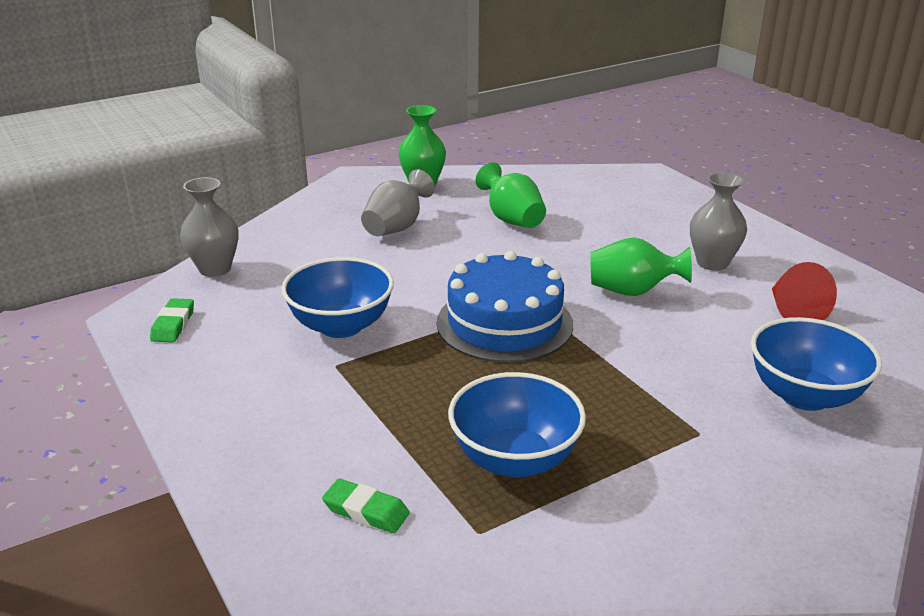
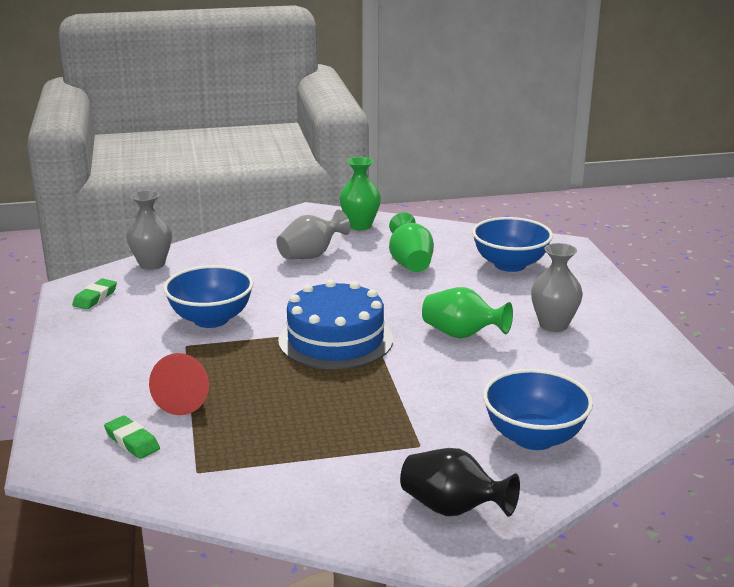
camera: 20 degrees right, 5 degrees down
(514, 459) = (262, 432): blue bowl -> blue bowl (510, 265)
(793, 312) = (588, 375): red cone -> red cone (185, 400)
(800, 504) = (452, 509): none -> black vase

